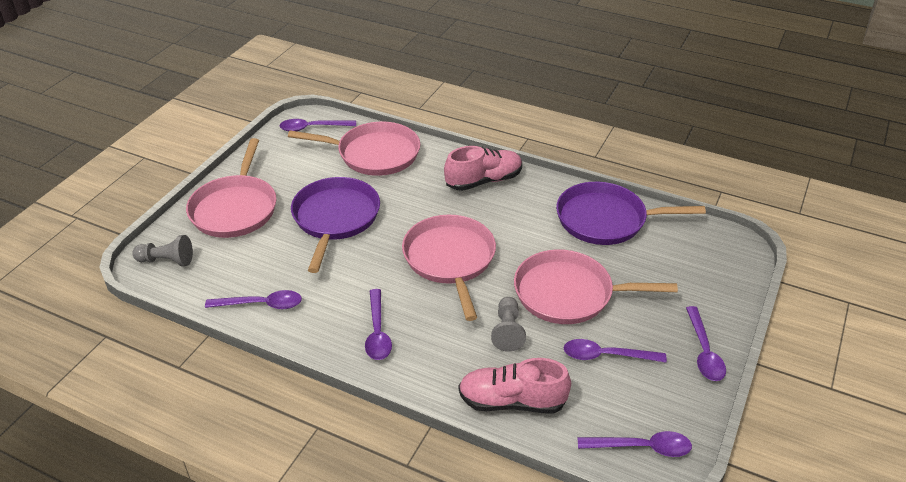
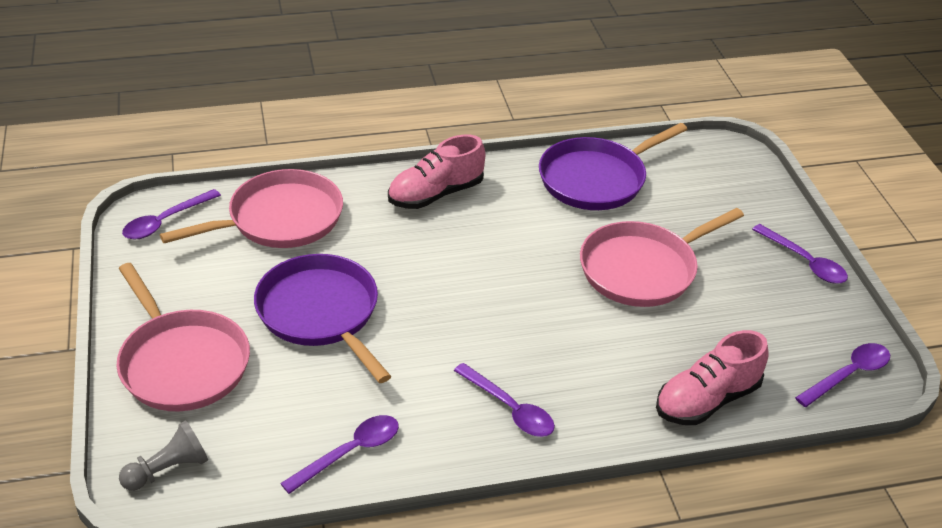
camera: 40 degrees left, 0 degrees up
(450, 259) = (495, 294): pink pan -> none
(483, 181) = (436, 194): pink shoe -> pink shoe turned 150 degrees counterclockwise
(507, 331) = (630, 336): grey pawn -> none
(606, 355) = (736, 310): purple spoon -> none

